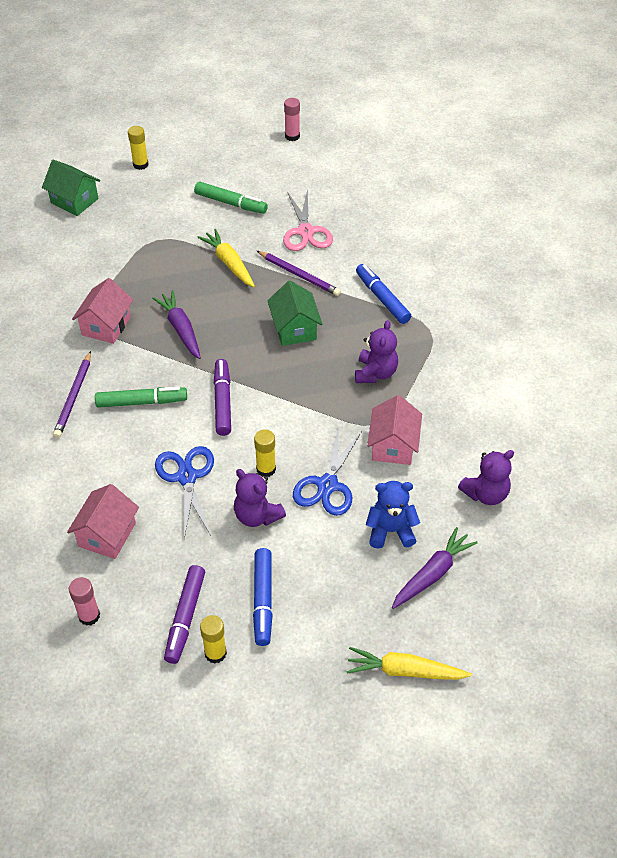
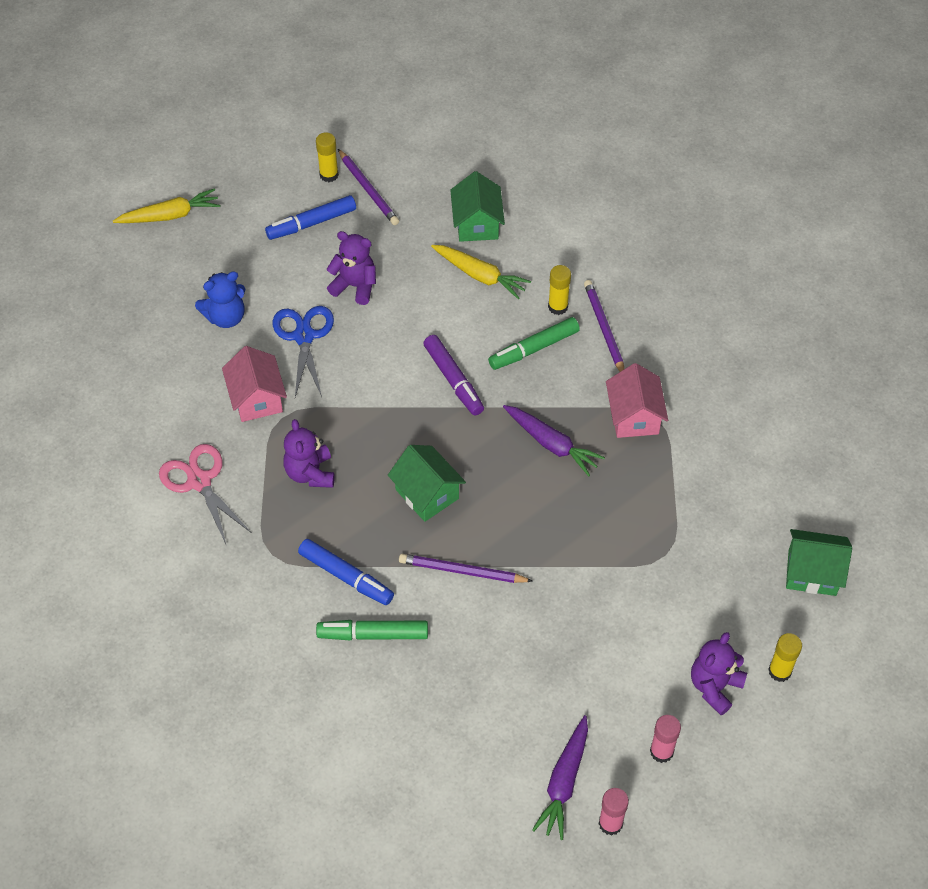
camera: 155 degrees right, 5 degrees up
(89, 616) = (446, 164): pink glue stick -> pink glue stick (661, 751)
(107, 535) = (477, 224): pink house -> green house
(185, 618) = (368, 189): purple marker -> purple pencil
(186, 477) = (440, 295): blue scissors -> none
(229, 263) = (556, 554): yellow carrot -> yellow carrot (480, 275)
(231, 203) = (615, 652): green marker -> green marker (373, 634)
(263, 600) = (311, 223): blue marker -> blue marker turned 90 degrees counterclockwise
(266, 469) = (370, 330): yellow glue stick -> yellow glue stick (558, 307)
(306, 232) = (491, 644): pink scissors -> pink scissors (199, 481)
(432, 574) = (173, 295): purple carrot -> purple carrot (564, 782)
(485, 494) = (147, 384): purple teddy bear -> purple teddy bear (714, 687)

